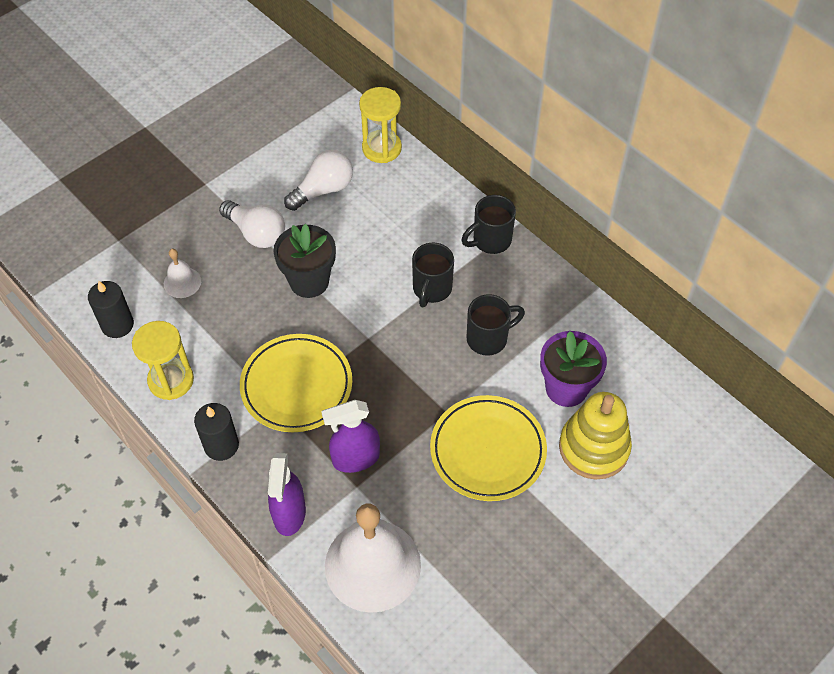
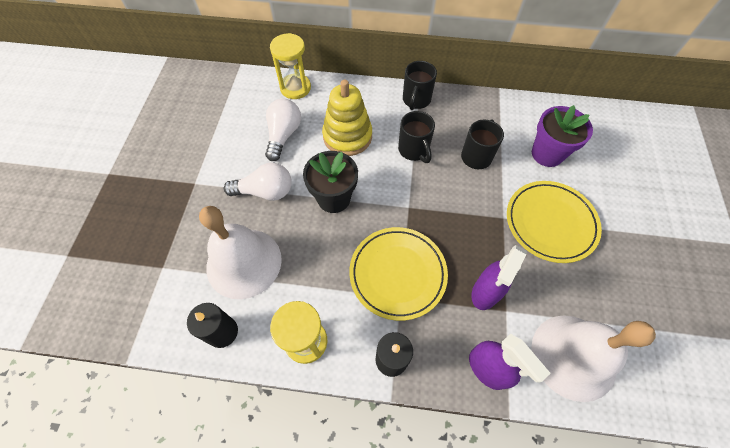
camera: 40 degrees left, 5 degrees up
(182, 282) = (244, 262): white bell -> white bell, size x2.19
(593, 448) = (598, 176): yellow stacking toy -> yellow stacking toy (347, 136)

